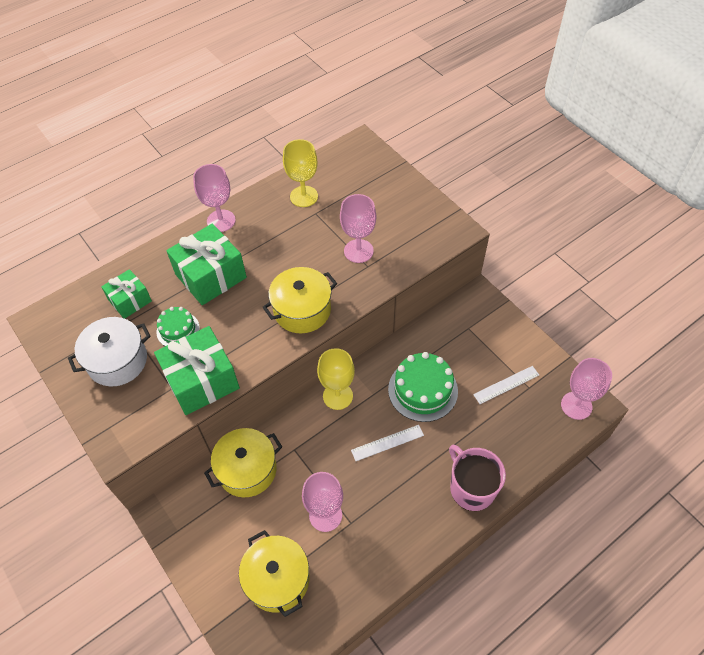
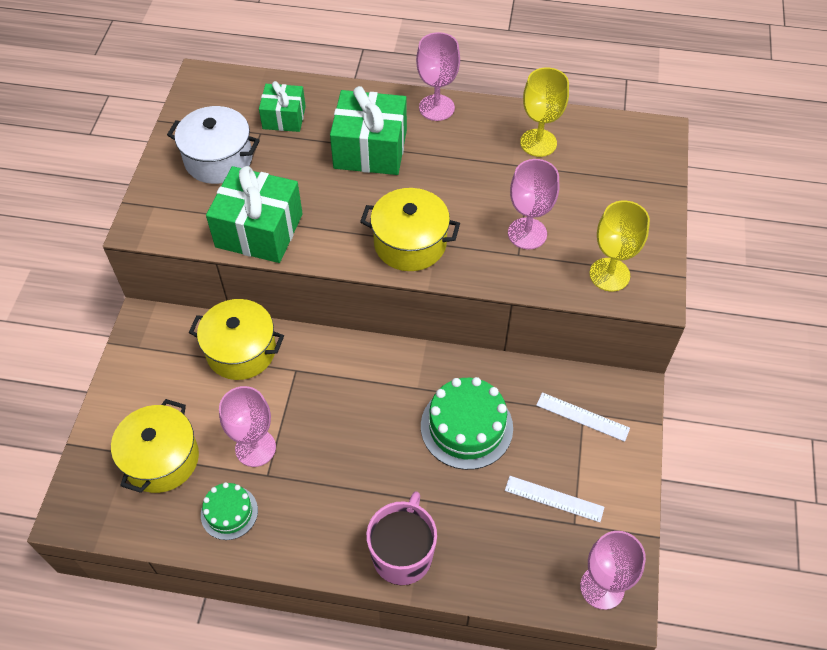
camera: 45 degrees right, 0 degrees up
(178, 330) = (291, 173): green cake -> green cake (229, 512)
(337, 396) = (385, 360): yellow goblet -> yellow goblet (609, 274)
(387, 442) = (378, 441): white ruler -> white ruler (582, 416)

